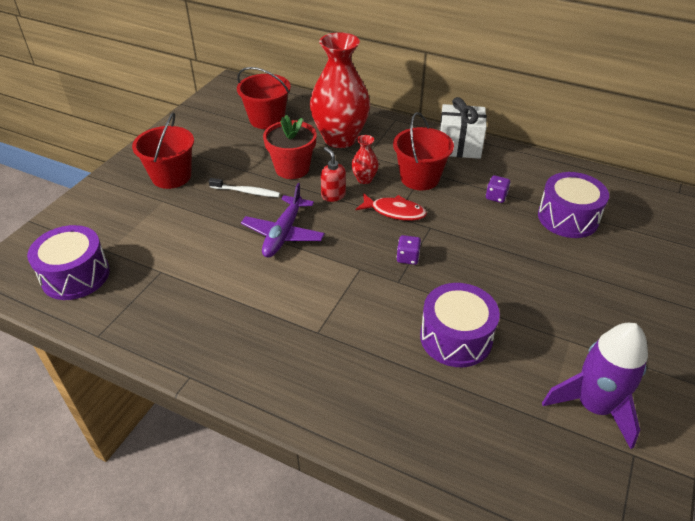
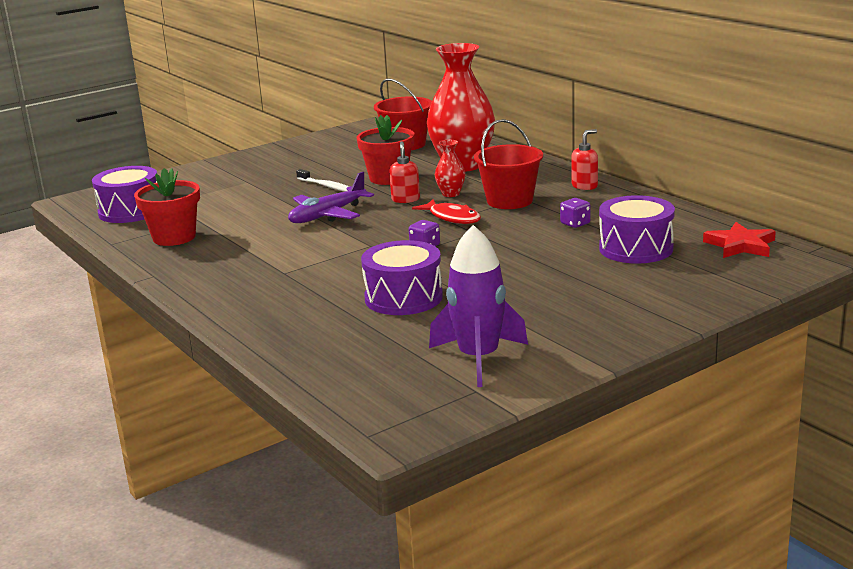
camera: 30 degrees right, 20 degrees down
(159, 307) = (174, 237): none -> red flower pot
(171, 176) = (272, 168): red bucket -> none
(459, 147) = (585, 186): white gift -> red soap dispenser
(631, 195) = (740, 245): none -> red star

